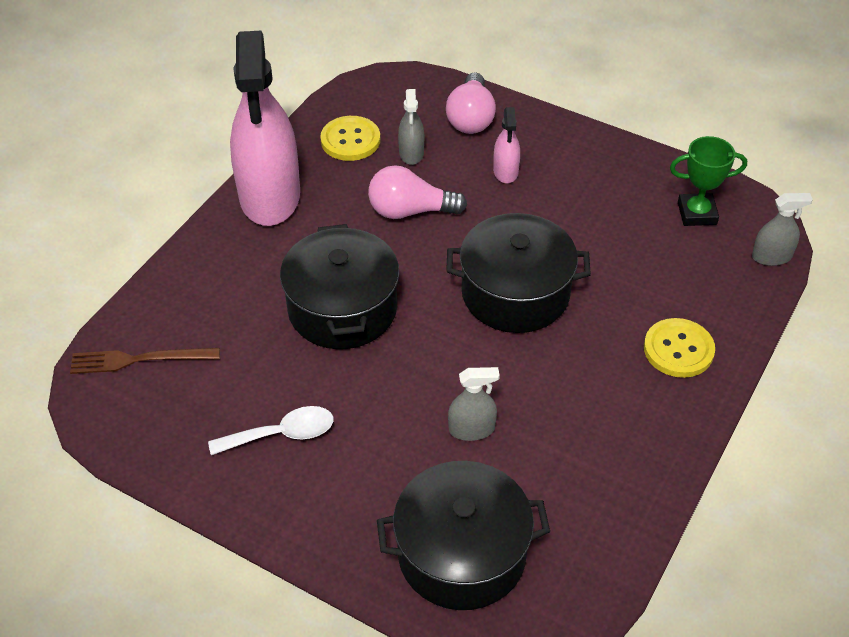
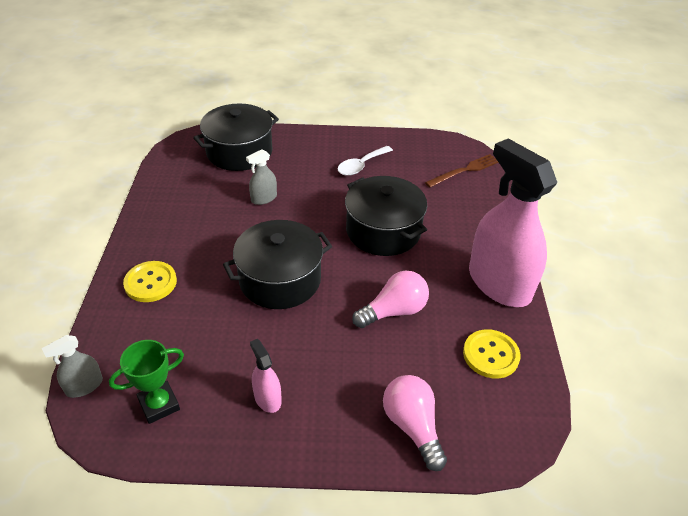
camera: 150 degrees right, 5 degrees down
(411, 153) = (433, 363): grey spray bottle -> none
(505, 171) = (345, 379): pink spray bottle -> pink spray bottle (267, 398)

